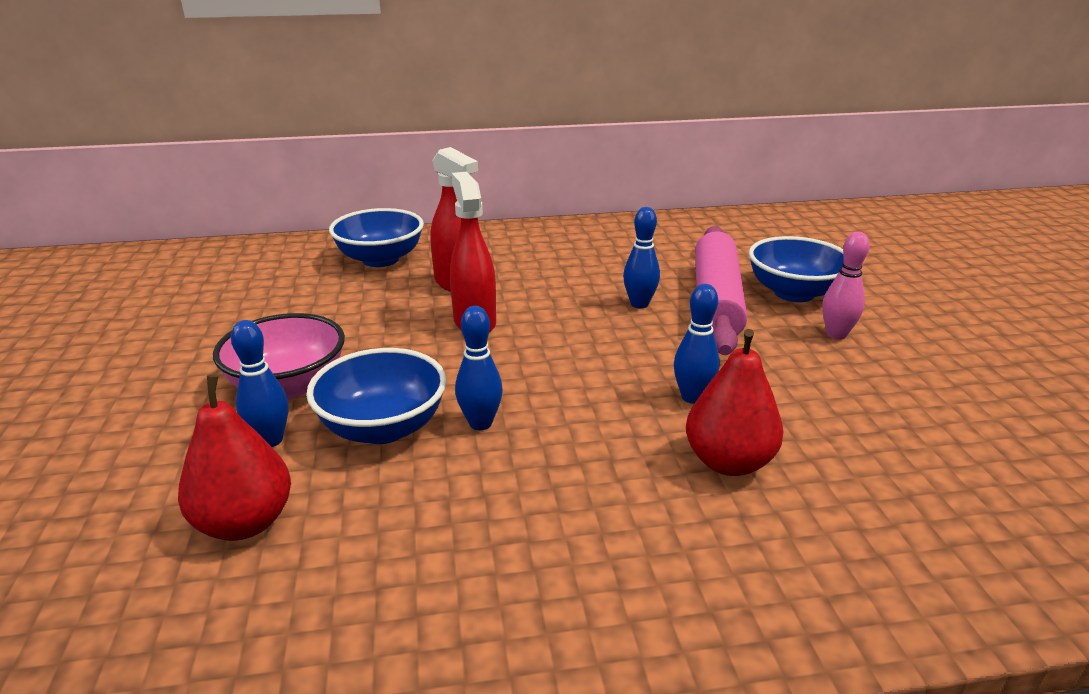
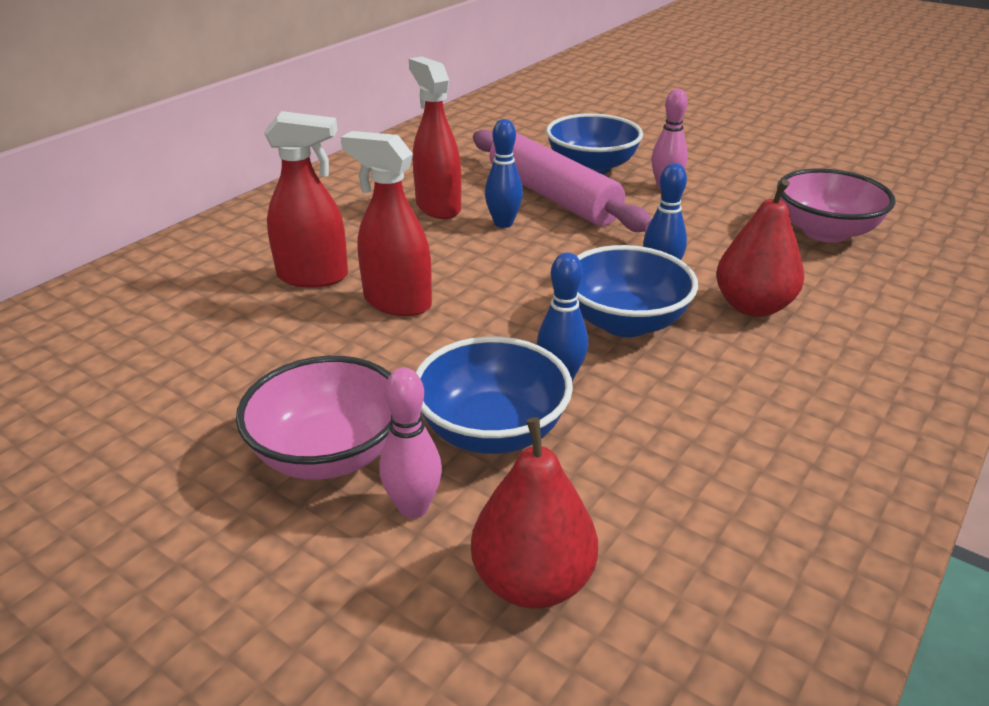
camera: 45 degrees left, 5 degrees up
(270, 440) = (413, 507): blue bowling pin -> pink bowling pin
(380, 259) = (177, 289): blue bowl -> blue bowl (625, 322)
(613, 274) = (438, 207): none -> red spray bottle
(940, 444) = (825, 232): none -> pink bowl

